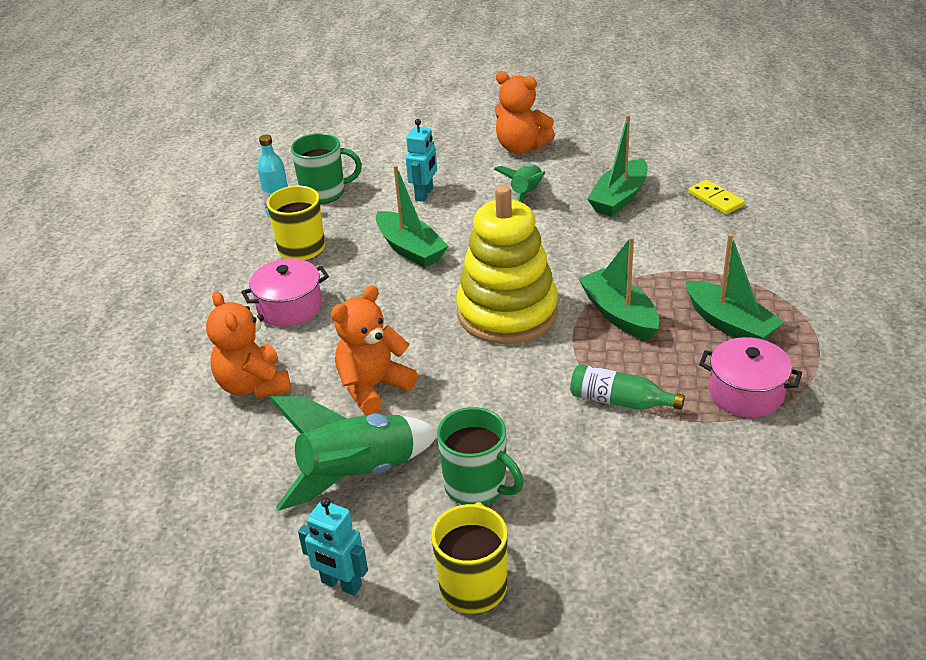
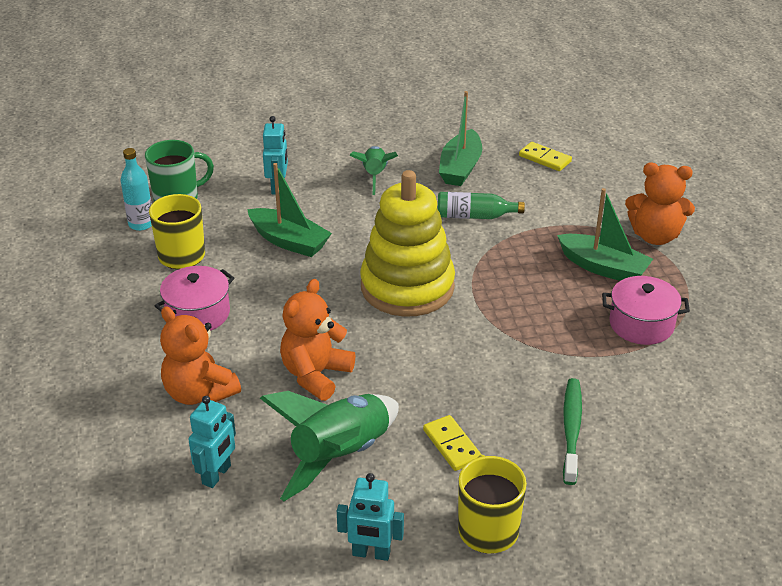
camera: 20 degrees left, 0 degrees up
(231, 470) = (217, 475): none -> turquoise robot
(477, 486) = (452, 445): green mug -> yellow domino
(521, 147) = (349, 131): orange teddy bear -> orange teddy bear (655, 236)
(614, 495) = (571, 429): none -> green toothbrush
(619, 314) = (507, 273): green boat -> none
(620, 401) = (541, 349): green bottle -> green bottle (474, 216)

